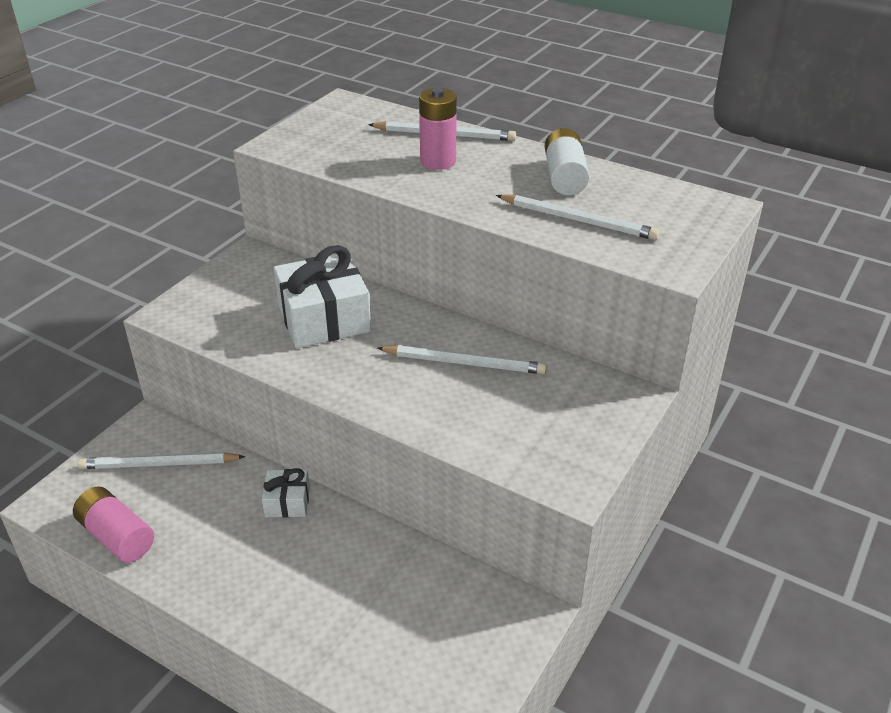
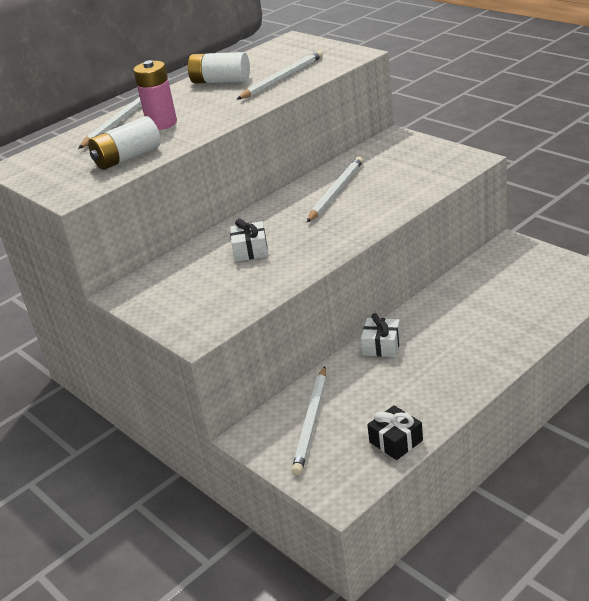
camera: 70 degrees left, 5 degrees down
(117, 536) = (396, 441): pink battery -> black gift
(324, 319) = (250, 250): white gift -> white gift, size x0.51
(352, 158) = (127, 157): none -> white battery

